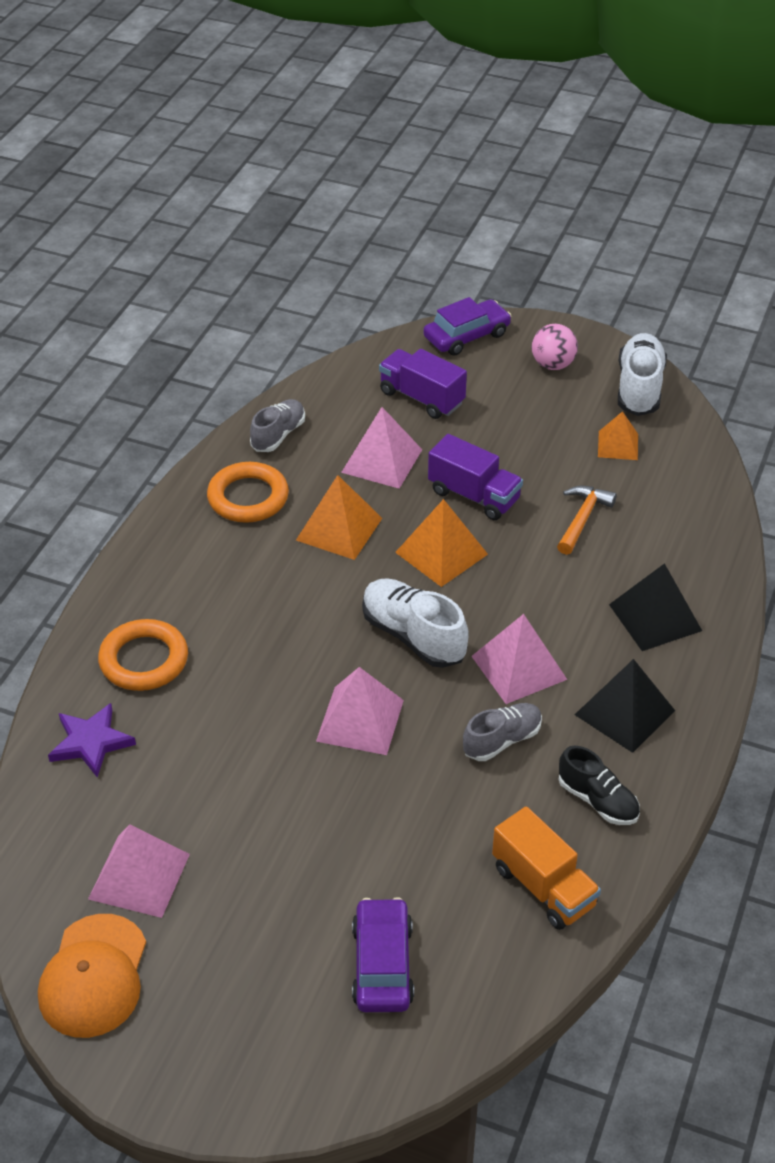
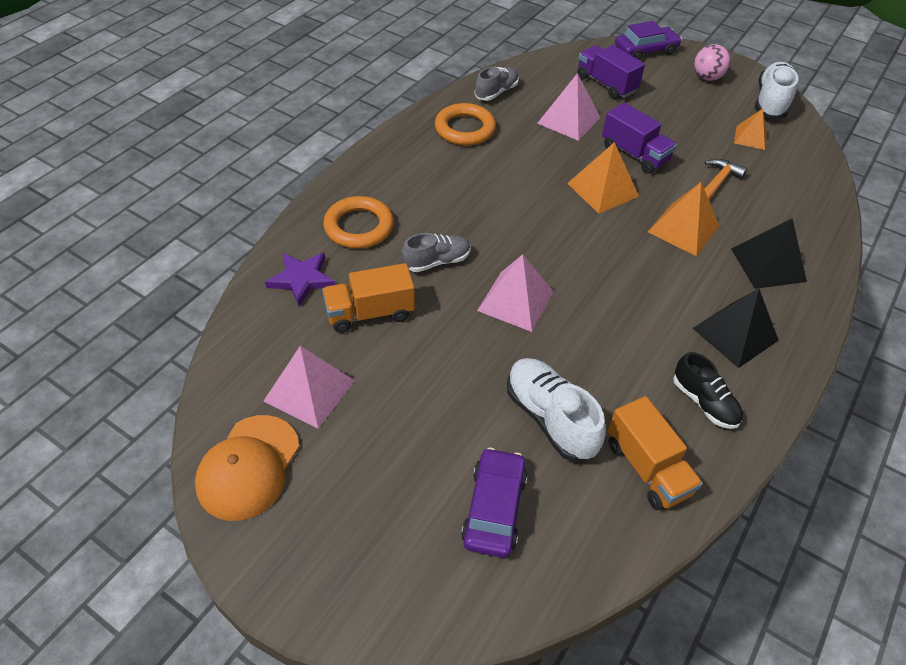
camera: 10 degrees right, 5 degrees up
(187, 769) = (370, 313): none -> orange truck
(339, 529) = (527, 160): orange pyramid -> orange pyramid (683, 229)
(413, 636) = (570, 245): white shoe -> white shoe (550, 418)
(502, 740) = (629, 338): grey shoe -> grey shoe (436, 261)
(518, 667) = (651, 283): pink pyramid -> none

